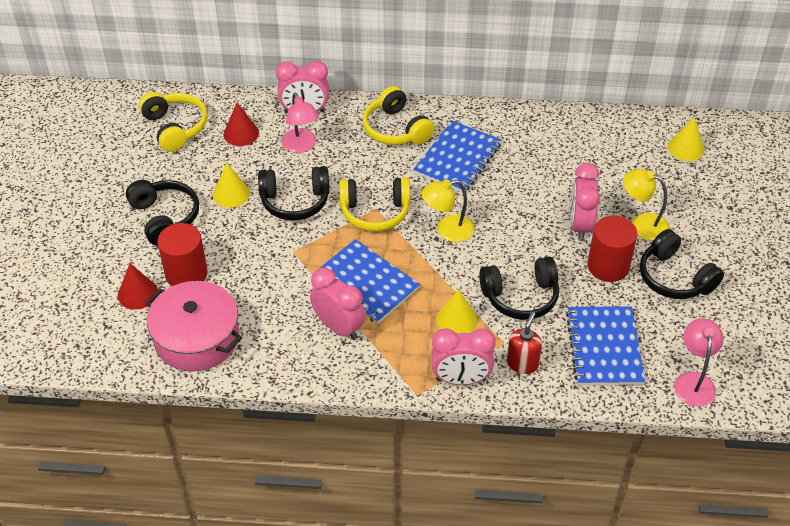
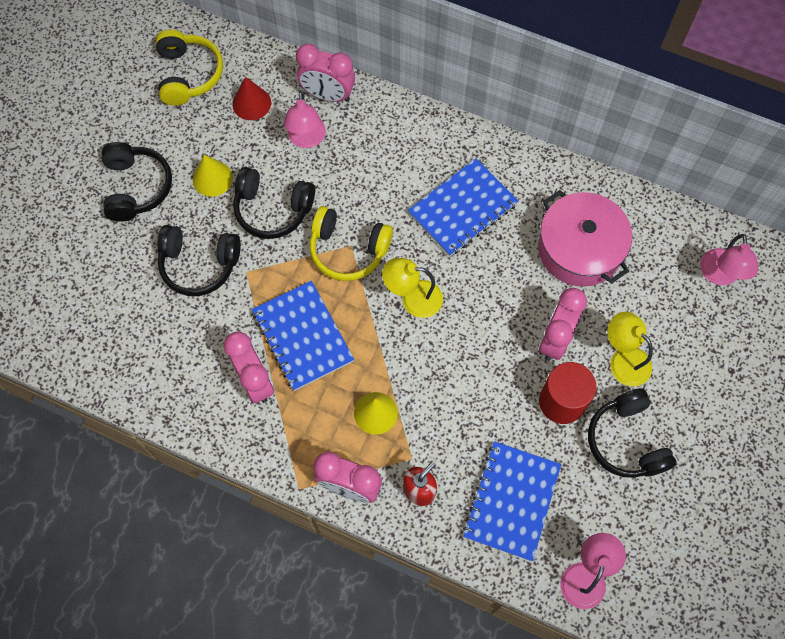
camera: 20 degrees right, 20 degrees up
(137, 293) = (77, 272): red cone -> none
(186, 274) = (132, 264): red cylinder -> none
(197, 338) = (114, 346): pink pot -> pink pot (579, 249)
(395, 129) = (413, 148): yellow headphones -> none
(520, 297) = (453, 408): black headphones -> black headphones (199, 265)
(686, 148) = (719, 275): yellow cone -> pink lamp

